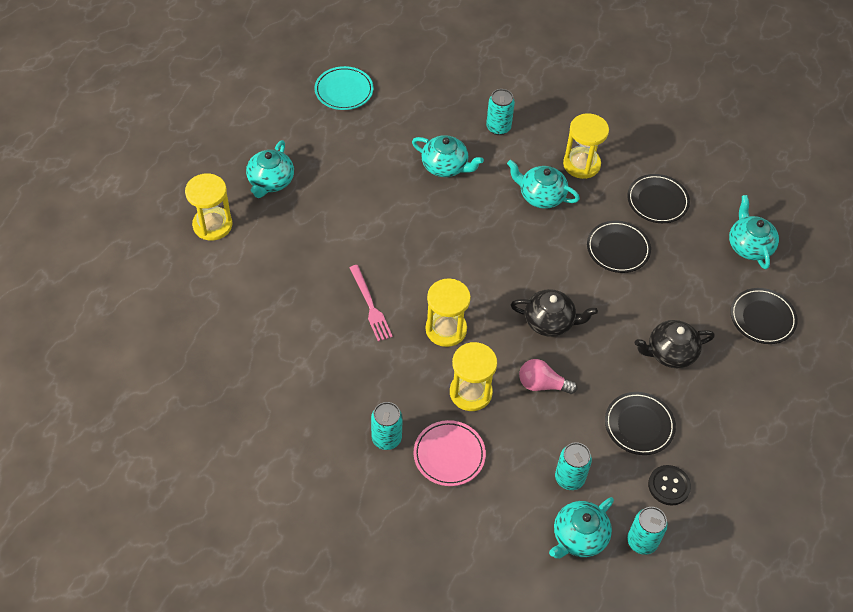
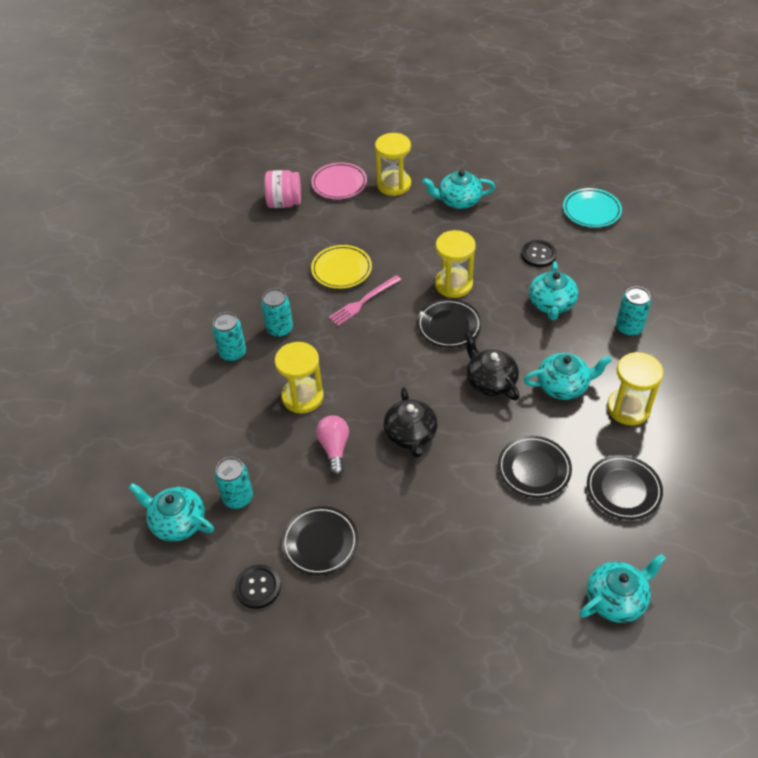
camera: 75 degrees right, 5 degrees down
(181, 331) = (284, 203): none -> pink jar
(315, 310) = (341, 269): none -> yellow plate
(379, 151) = (538, 255): none -> black button
(446, 329) = (363, 359): yellow hourglass -> yellow hourglass (453, 284)
(449, 455) = (231, 400): pink plate -> pink plate (339, 184)
(541, 195) = (563, 386): turquoise teapot -> turquoise teapot turned 75 degrees clockwise
(642, 541) = (187, 577): turquoise can -> turquoise can (280, 329)
(670, 352) = (423, 550): black teapot -> black teapot (490, 381)
(762, 318) = (516, 635): black plate -> black plate (449, 326)

